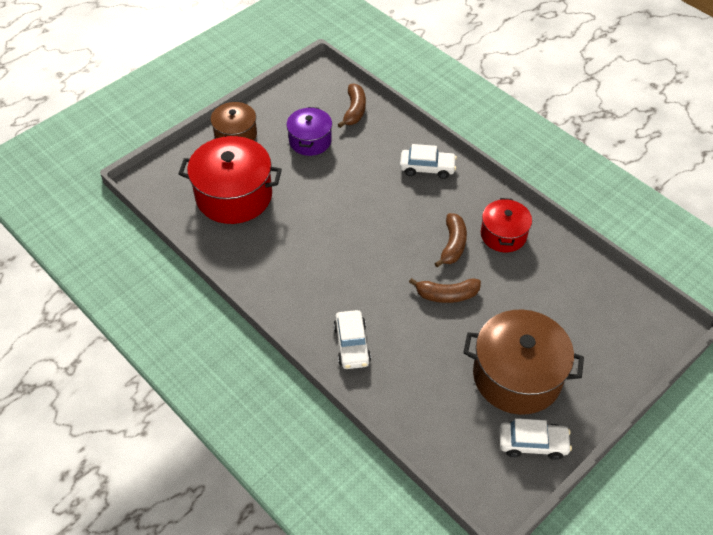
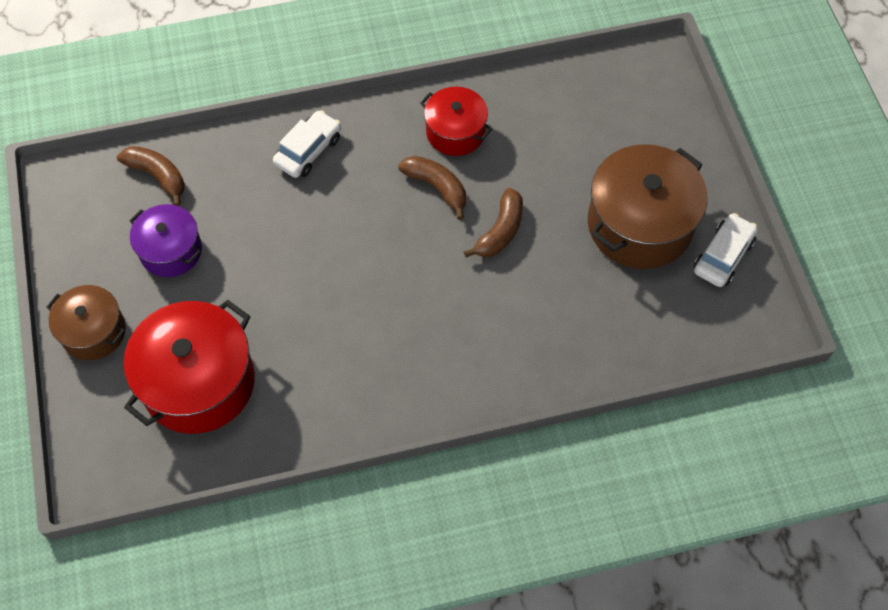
camera: 60 degrees left, 10 degrees up
(352, 345) = (508, 360): white car -> none

